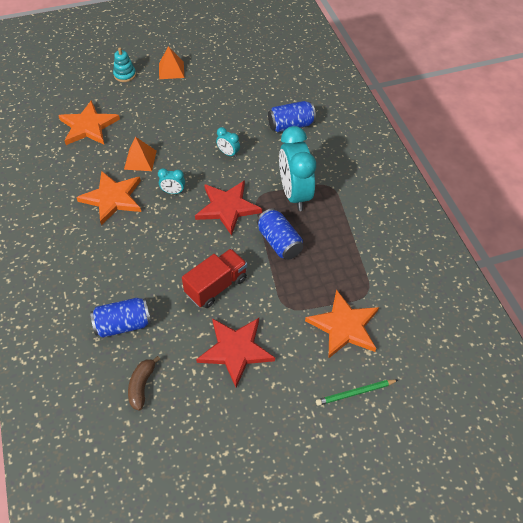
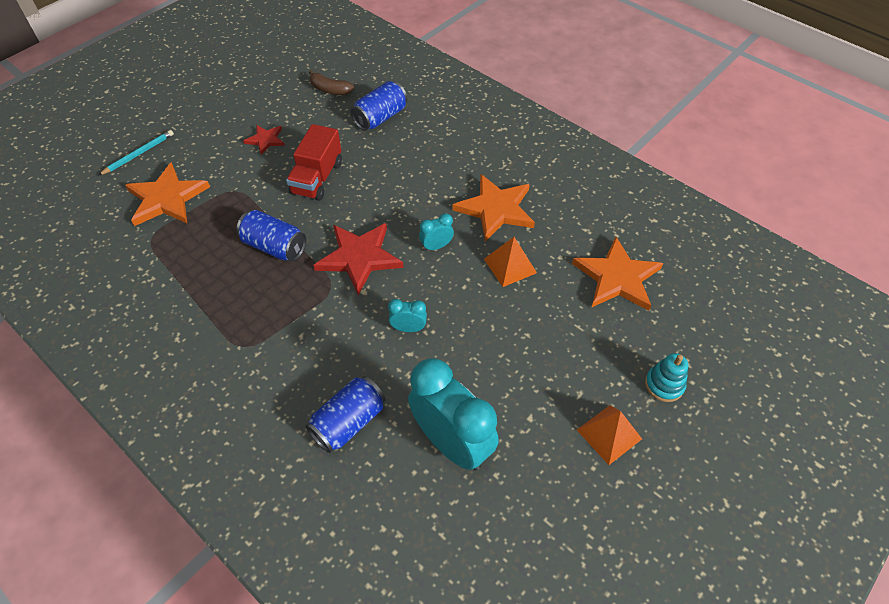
camera: 150 degrees right, 0 degrees up
(142, 386) = (330, 90): brown banana -> brown banana turned 135 degrees clockwise
(235, 350) = (265, 140): red star -> red star, size x0.53
(294, 194) = (286, 312): turquoise clock -> turquoise clock (452, 443)
(355, 393) = (138, 154): green pencil -> turquoise pencil

